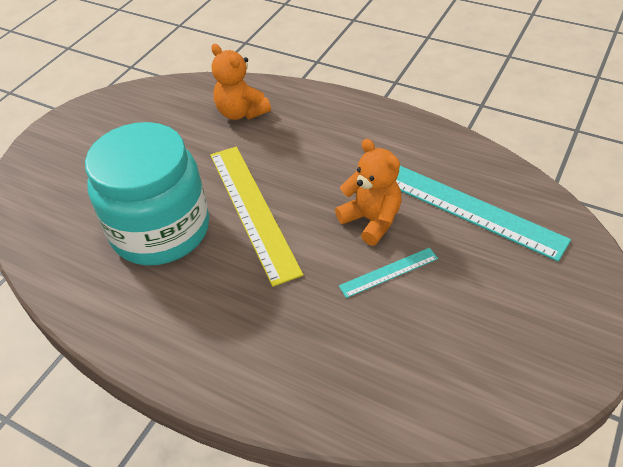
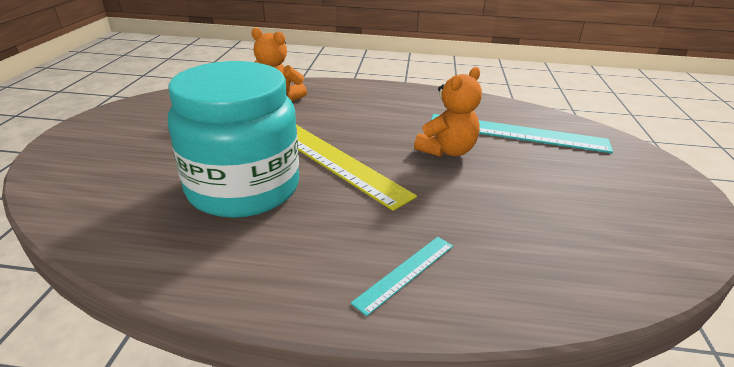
camera: 25 degrees left, 15 degrees down
(371, 220) = (447, 151): orange teddy bear -> orange teddy bear turned 105 degrees clockwise
(389, 272) = (491, 181): turquoise ruler -> turquoise ruler (405, 273)

